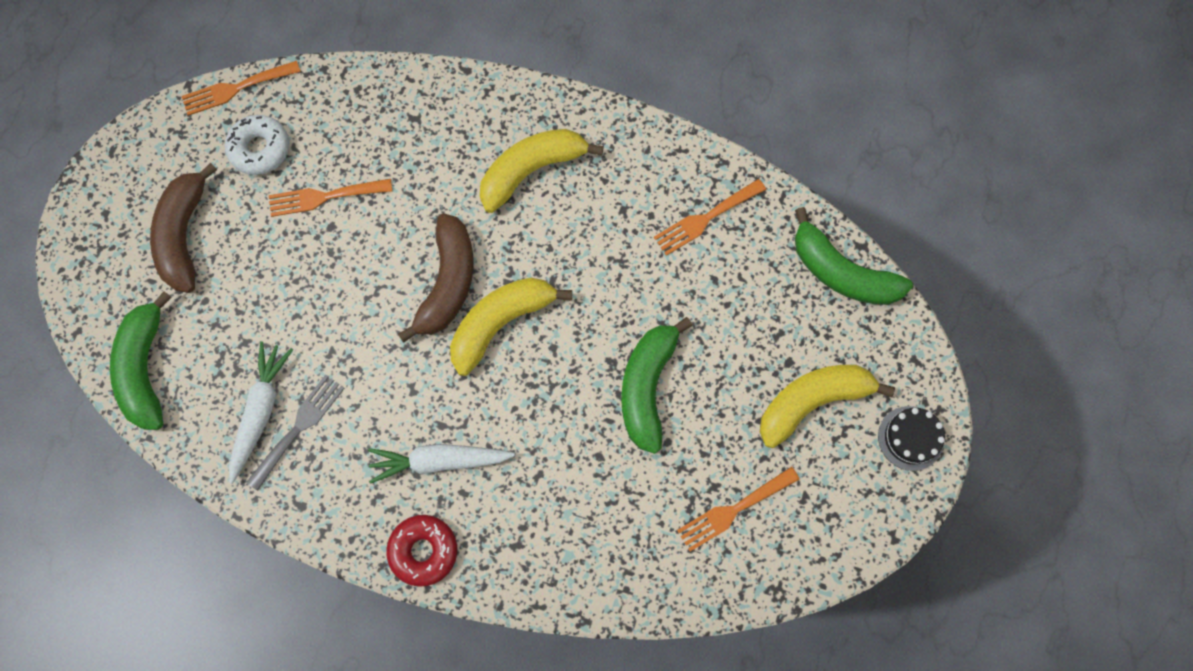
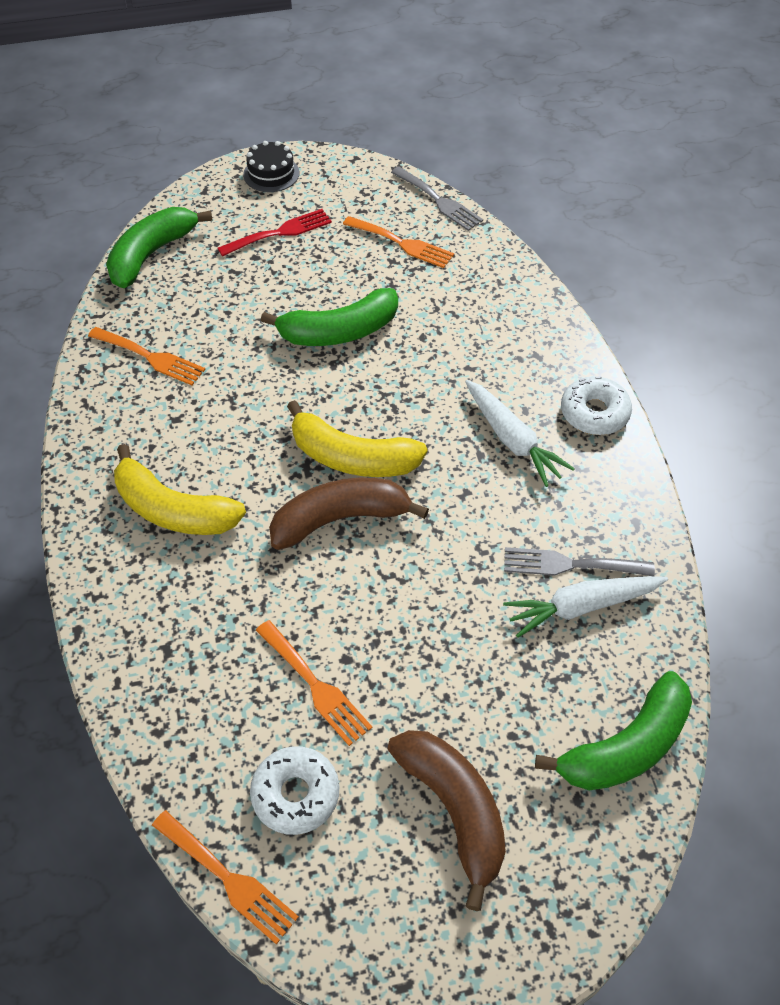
camera: 120 degrees left, 20 degrees down
(184, 235) = (454, 810): brown banana -> brown banana turned 90 degrees counterclockwise
(423, 551) = (594, 413): red donut -> white donut
(778, 586) = (439, 201): none -> grey fork
(812, 402) = (280, 232): yellow banana -> red fork
(842, 272) = (151, 254): green banana -> green banana turned 150 degrees counterclockwise

